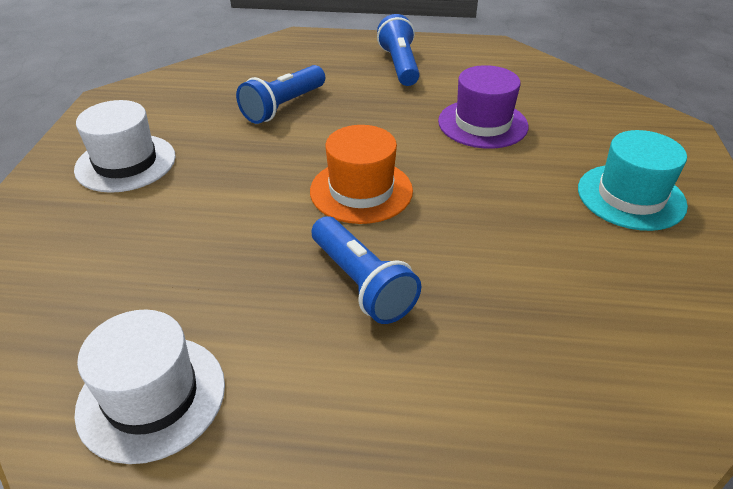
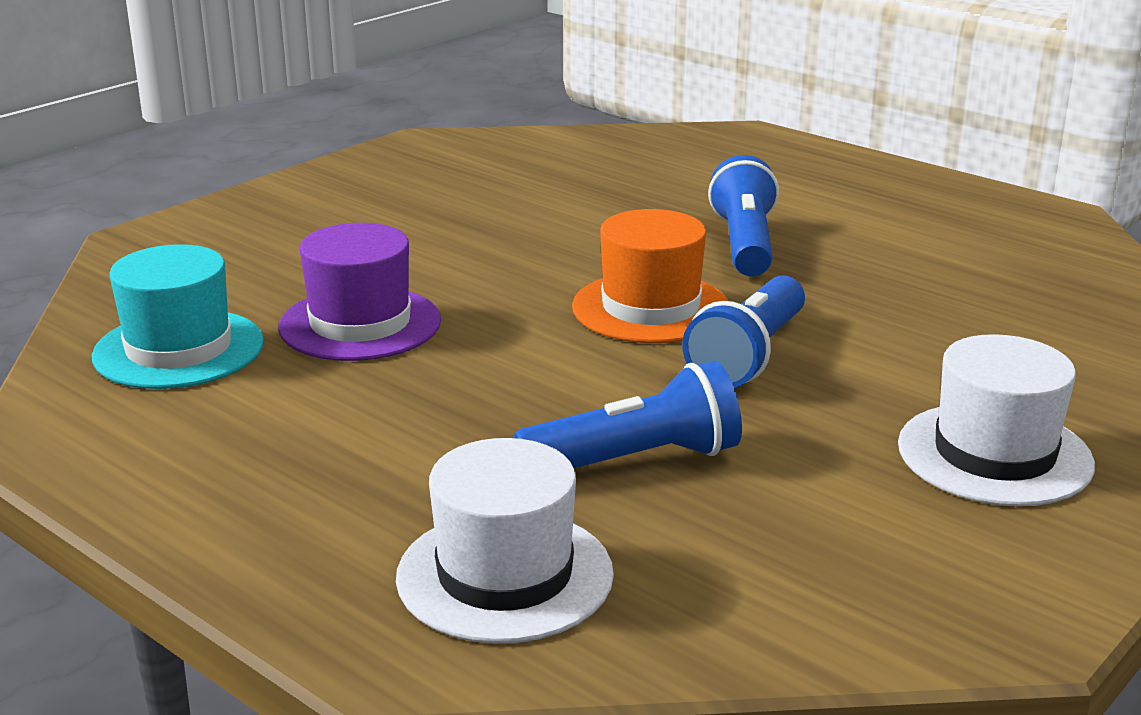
camera: 145 degrees left, 15 degrees down
(152, 396) = (1002, 241): white hat -> white hat (505, 575)
(399, 65) = (299, 466): blue flashlight -> blue flashlight (749, 356)
(631, 197) = (356, 215): turquoise hat -> turquoise hat (179, 349)

